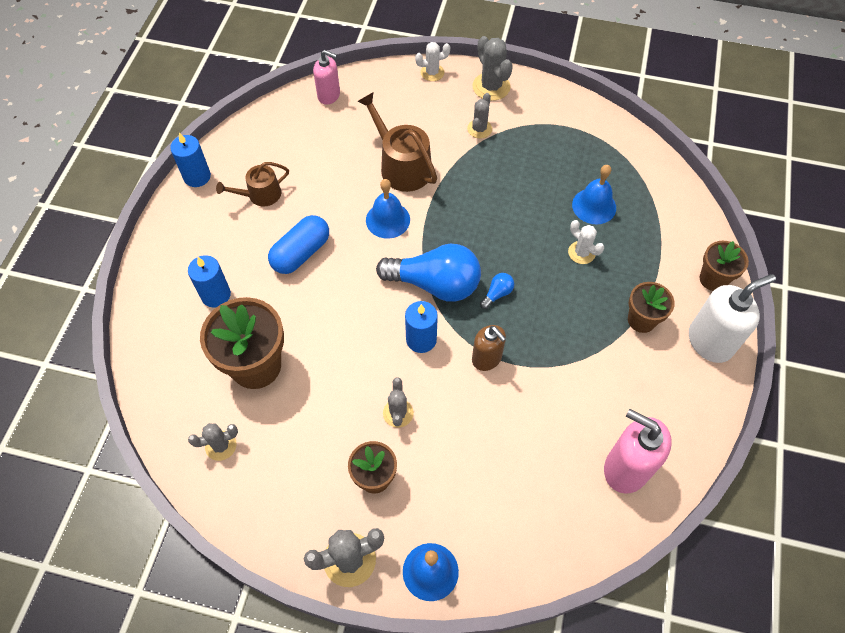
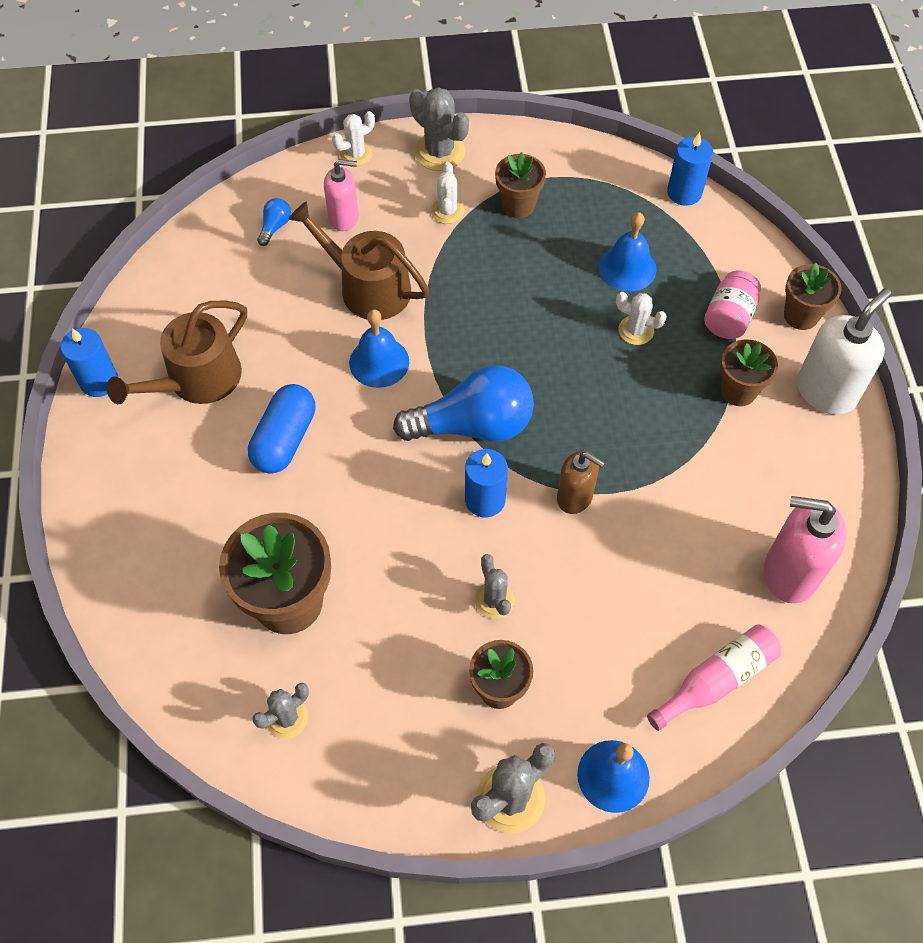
camera: 20 degrees left, 0 degrees up
(216, 295) = (194, 529): blue candle -> blue candle (684, 192)
(260, 195) = (196, 380): brown watering can -> brown watering can, size x1.60
(329, 95) = (232, 222): pink soap dispenser -> pink soap dispenser (344, 218)
(479, 129) = (447, 211): grey cactus -> white cactus
(497, 294) = (555, 413): blue light bulb -> blue light bulb (275, 226)
(532, 139) = (518, 205): none -> brown flower pot
(536, 529) = (716, 680): none -> pink bottle
(656, 264) = (729, 317): none -> pink jar

